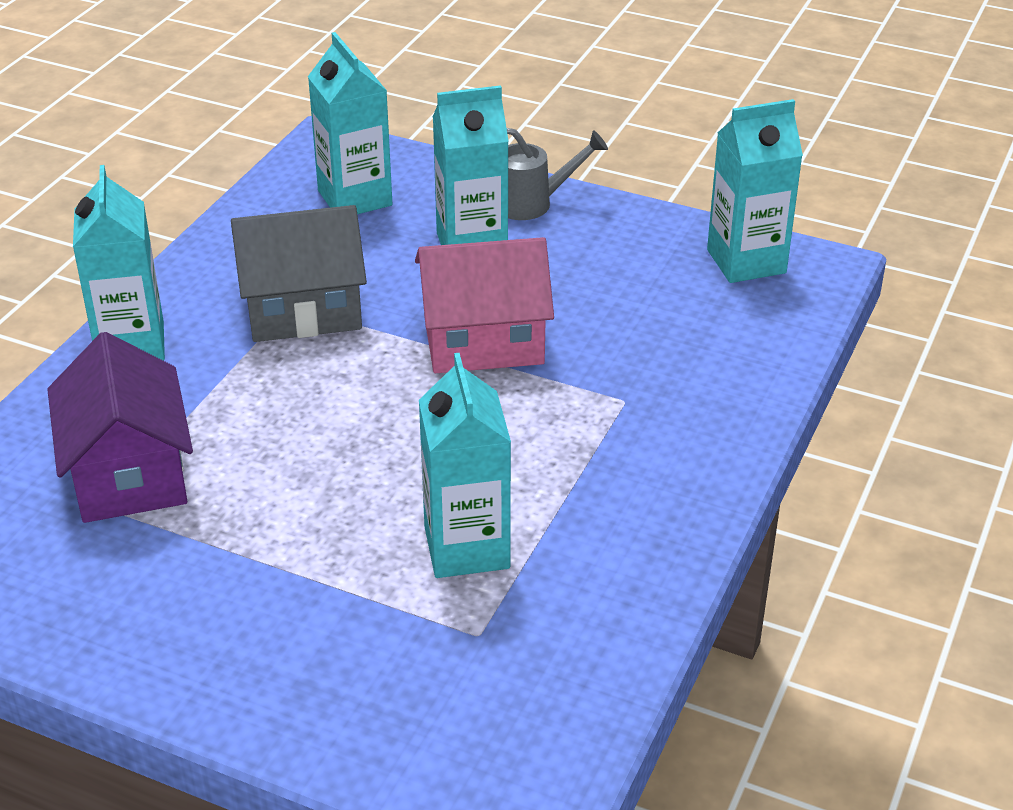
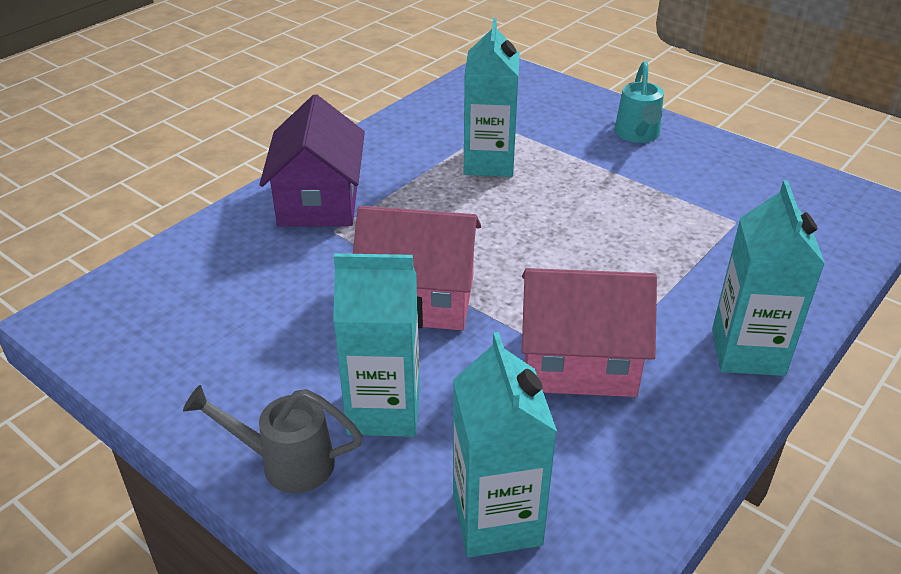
camera: 165 degrees left, 0 degrees up
(129, 474) = (723, 240): purple house -> purple house (319, 201)
(235, 657) = (637, 135): none -> turquoise watering can
(303, 309) = (579, 362): grey house -> pink house
(746, 261) = (128, 336): turquoise carton -> none

